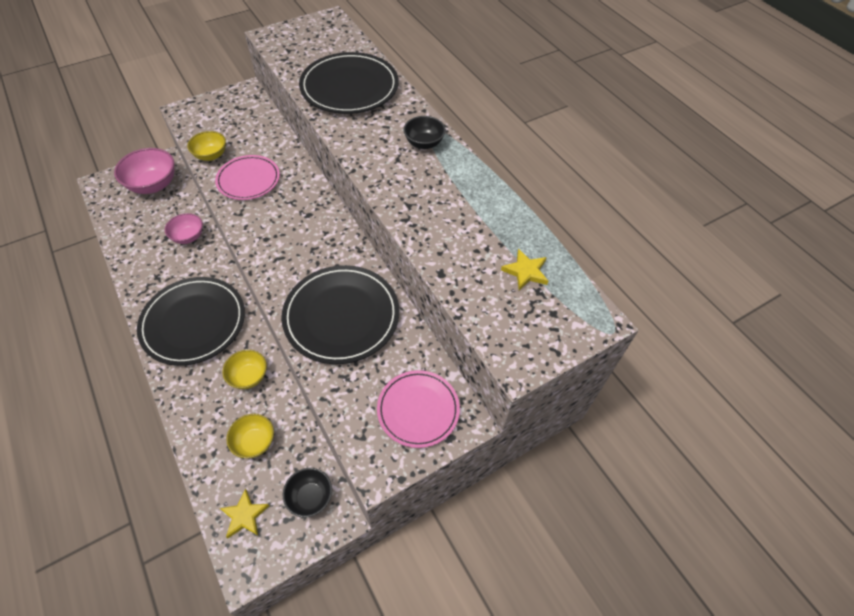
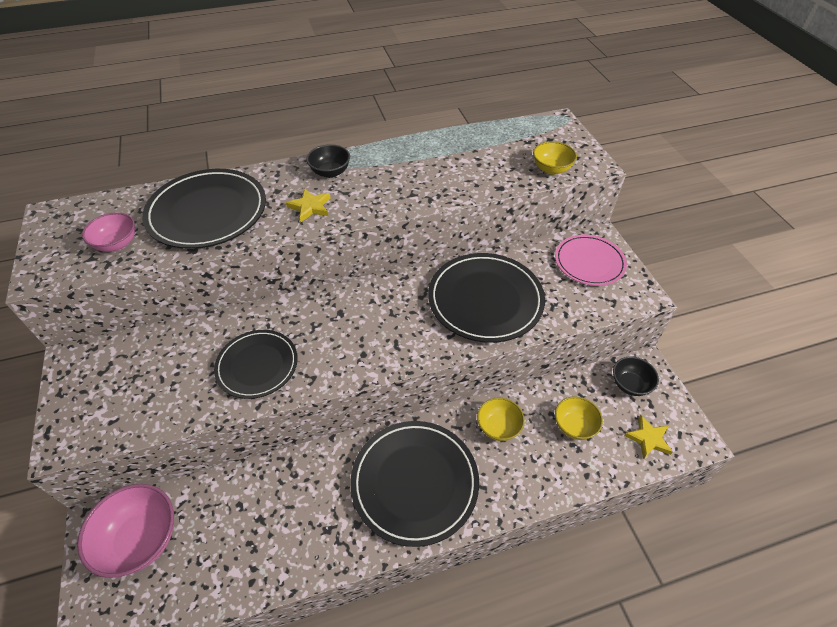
camera: 75 degrees left, 5 degrees down
(188, 237) = (270, 488): pink bowl -> pink bowl (117, 244)
(211, 155) = (188, 406): yellow bowl -> yellow bowl (551, 169)
(248, 180) = (257, 365): pink plate -> black plate
(525, 271) = (507, 144): yellow star -> yellow star (310, 207)

